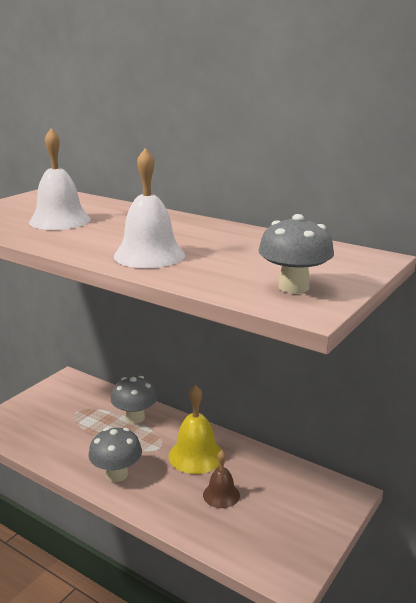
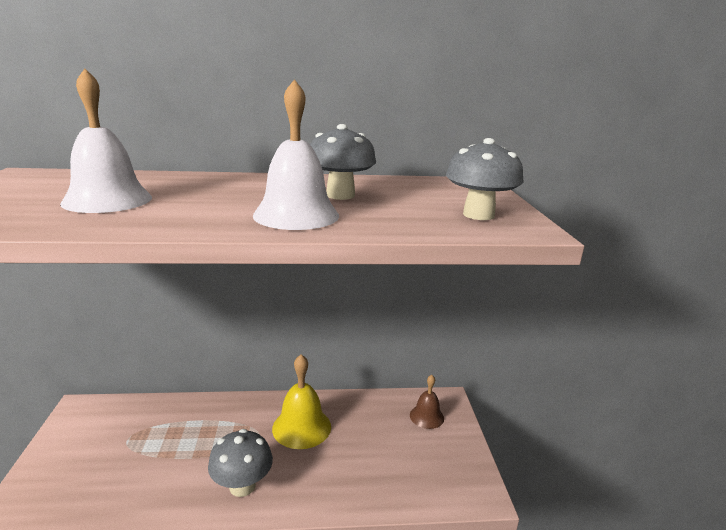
camera: 40 degrees left, 0 degrees up
(135, 418) = (204, 418): grey mushroom -> grey mushroom (340, 195)
(221, 495) = (359, 452): brown bell -> brown bell (426, 416)

